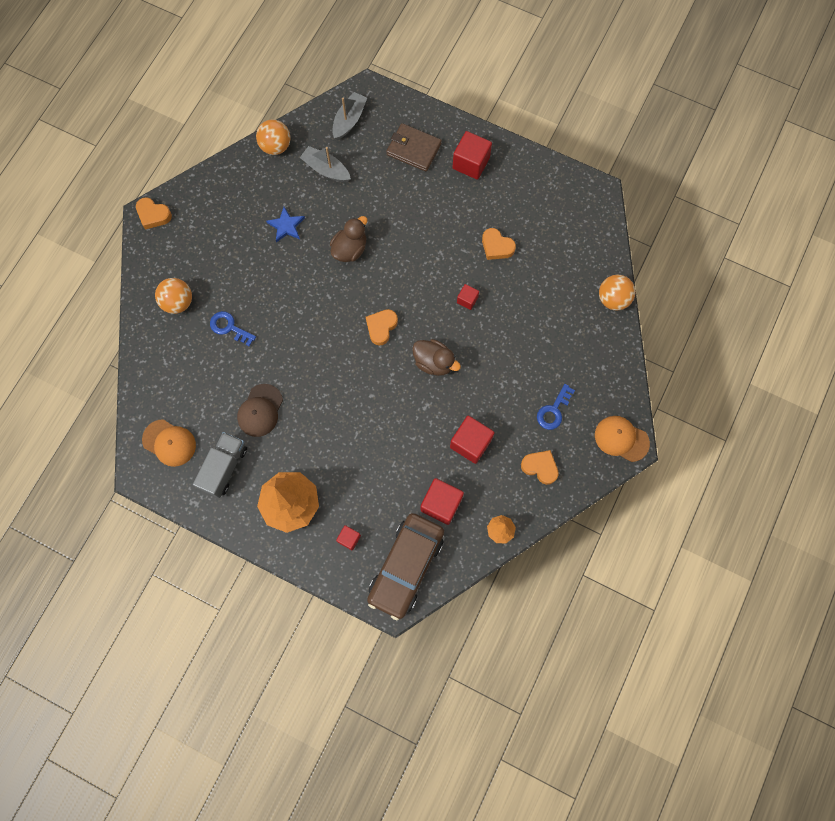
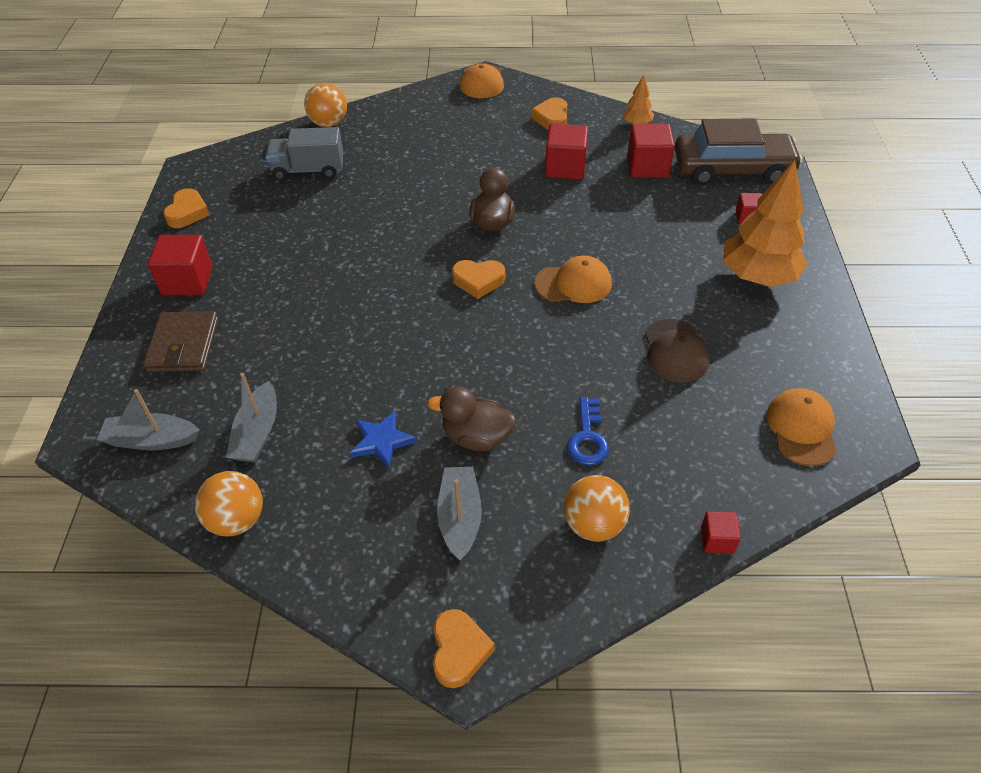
camera: 115 degrees left, 25 degrees down
(218, 243) = (460, 518): none -> grey boat
(224, 468) = (777, 354): grey truck -> grey truck (308, 170)
(260, 410) = (675, 351): brown cap -> brown cap turned 90 degrees clockwise
(348, 383) = (573, 284): none -> orange cap
(350, 249) = (382, 352): brown duck -> brown duck (476, 437)
(467, 300) = (394, 222): red cube -> red cube (717, 540)
(496, 246) = (306, 221): orange heart -> orange heart (187, 213)
(553, 410) = (484, 126): blue key -> none

